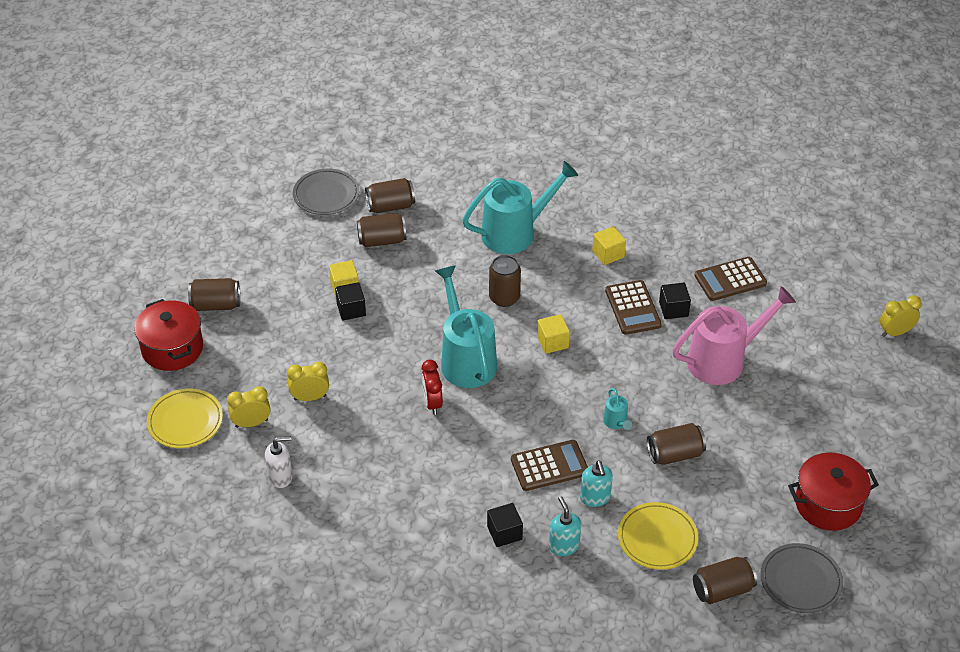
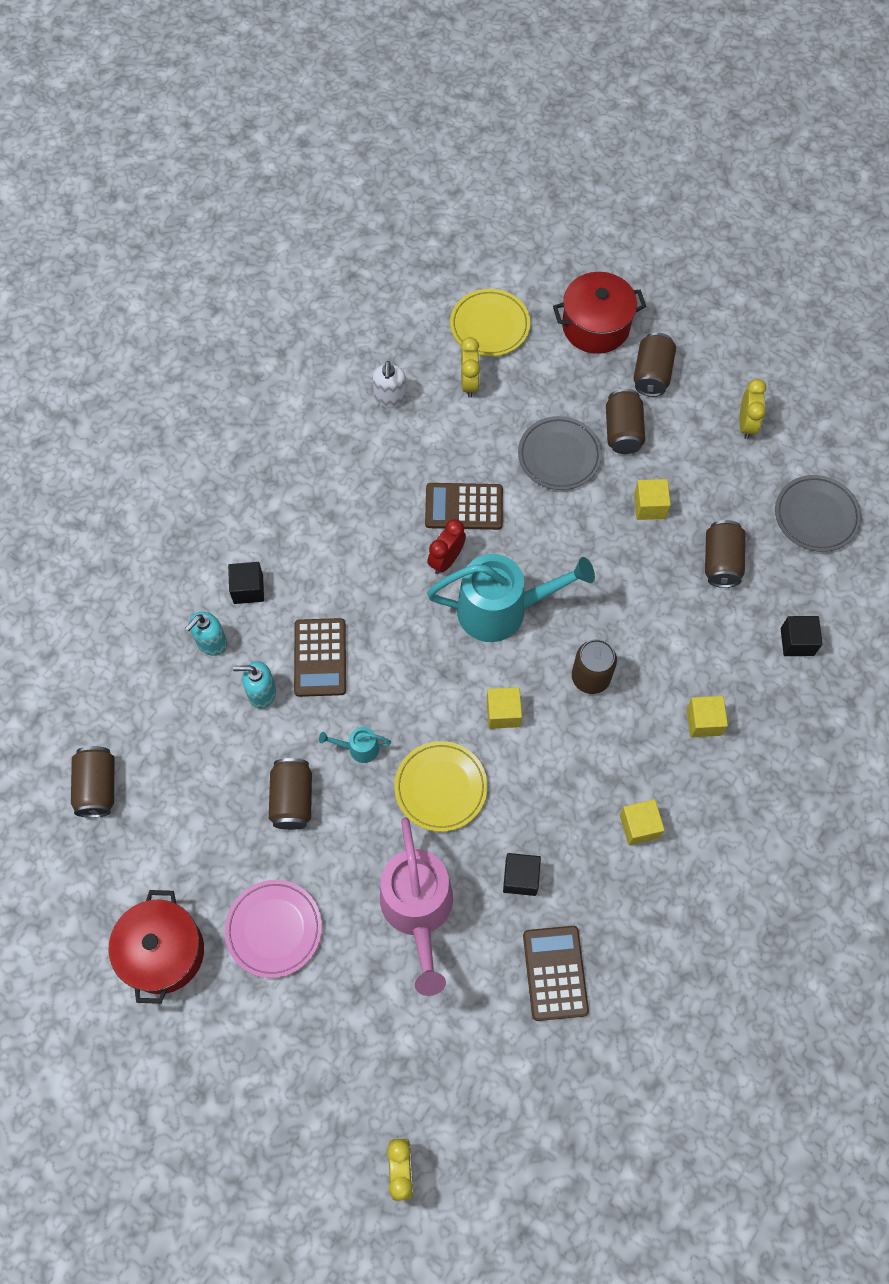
camera: 105 degrees right, 20 degrees up
(310, 397) = (489, 442): yellow clock -> yellow clock (746, 424)
(351, 309) = (611, 506): black cube -> black cube (797, 642)
(390, 206) = (781, 584): brown can -> brown can (623, 431)
(432, 403) = (446, 560): red clock -> red clock turned 60 degrees counterclockwise
(516, 232) = (703, 721): turquoise watering can -> yellow cube
(564, 546) = (211, 642): turquoise soap dispenser -> turquoise soap dispenser turned 135 degrees clockwise
(633, 308) = (535, 826): brown calculator -> brown calculator (464, 507)
(657, 538) = (186, 741): yellow plate -> yellow plate (441, 787)
(777, 440) = (274, 929): none -> pink plate
(800, 581) = (76, 876): grey plate -> grey plate (559, 455)

